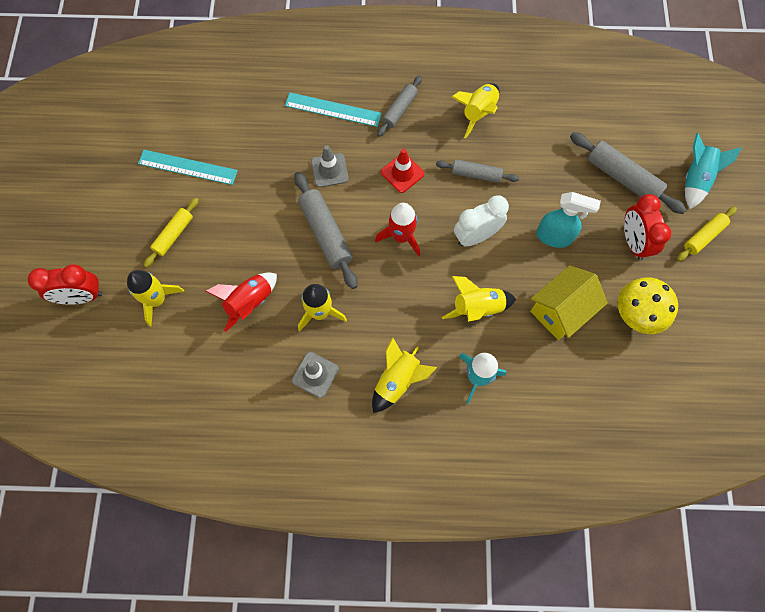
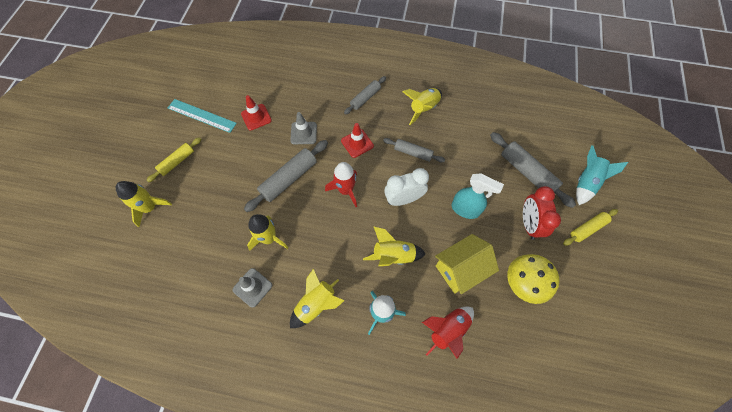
camera: 10 degrees right, 5 degrees down
(81, 297) = (96, 196): red clock -> none
(250, 302) = (218, 221): red rocket -> red rocket (447, 330)
(261, 158) = (256, 117): none -> red traffic cone
(326, 234) = (289, 179): grey rolling pin -> grey rolling pin turned 60 degrees clockwise
(333, 109) = (317, 91): turquoise ruler -> none

